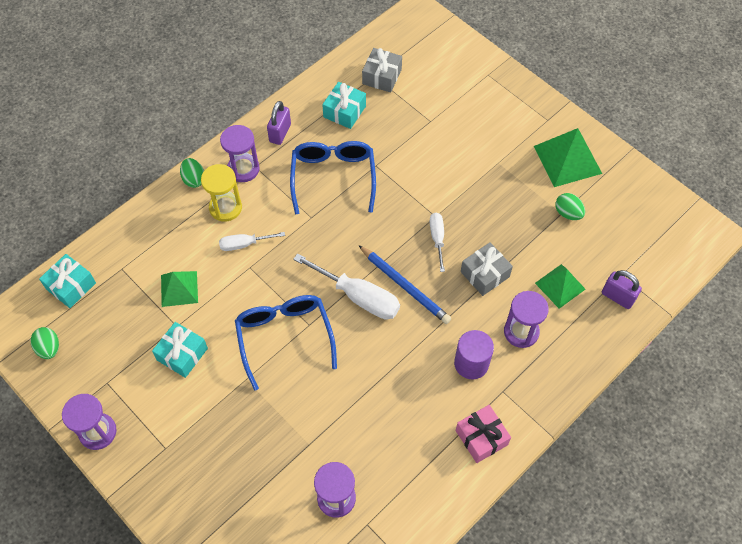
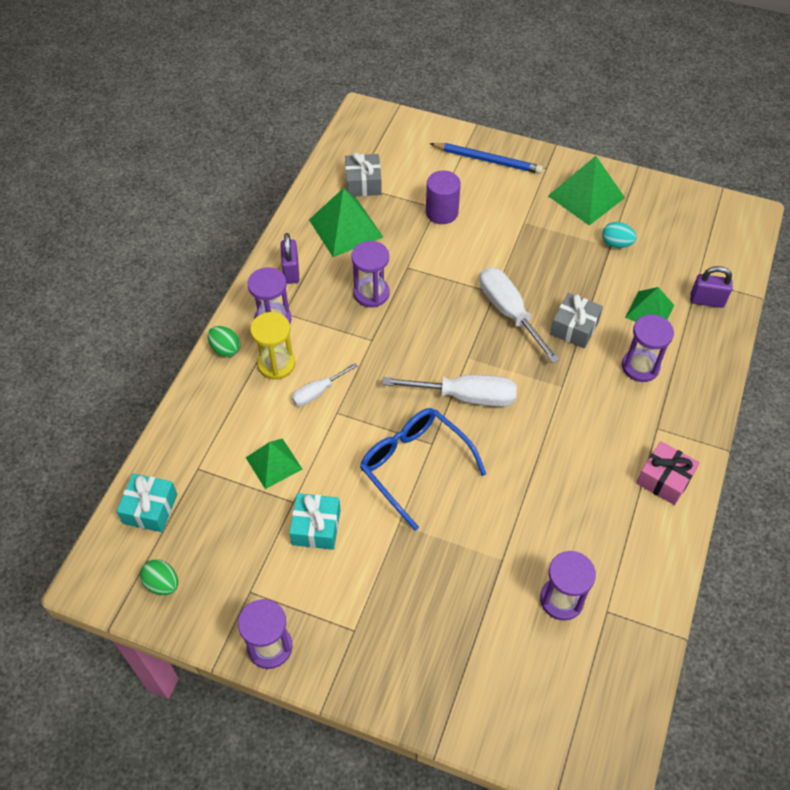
camera: 25 degrees left, 5 degrees down
(333, 177) = (371, 293): blue glasses -> purple hourglass
(344, 111) = (345, 228): turquoise gift -> green pyramid
(404, 286) = (504, 369): blue pencil -> blue pencil (487, 160)
(437, 238) = (509, 312): white screwdriver -> white screwdriver, size x1.76
(471, 363) = (612, 415): purple cylinder -> purple cylinder (441, 212)
(568, 213) = (616, 244): green egg -> turquoise egg

